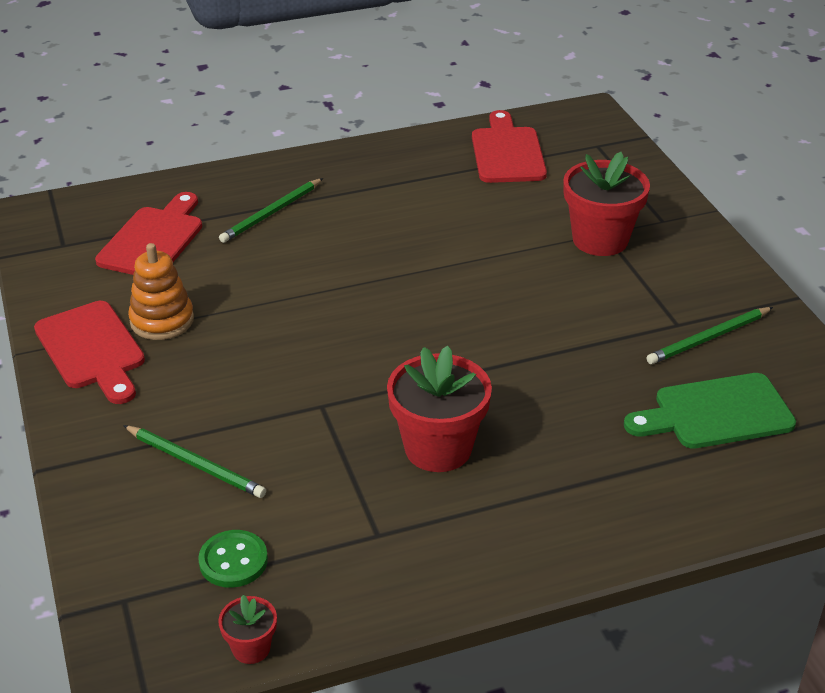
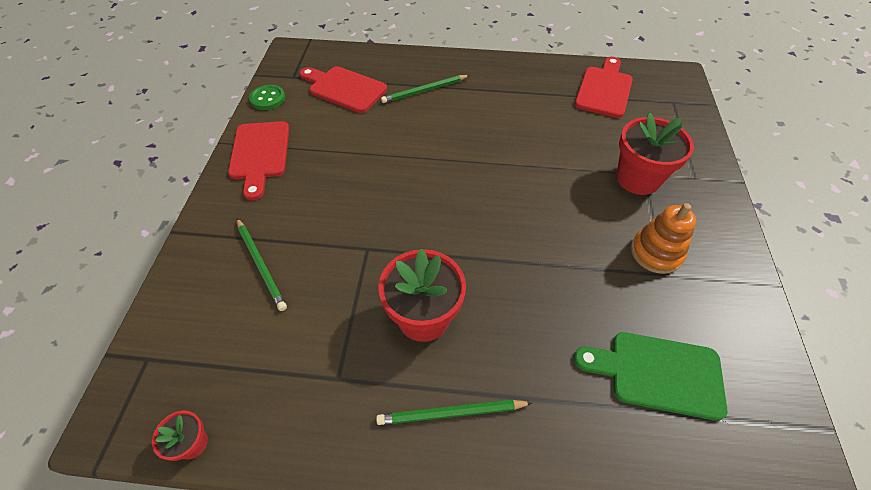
camera: 25 degrees right, 15 degrees up
(154, 239) = (344, 88): red cutting board -> red cutting board turned 105 degrees counterclockwise
(162, 320) = (312, 147): orange stacking toy -> orange stacking toy (656, 253)
(233, 561) = (231, 357): green button -> green button (268, 98)
(708, 338) = (684, 297): green pencil -> green pencil (451, 413)

